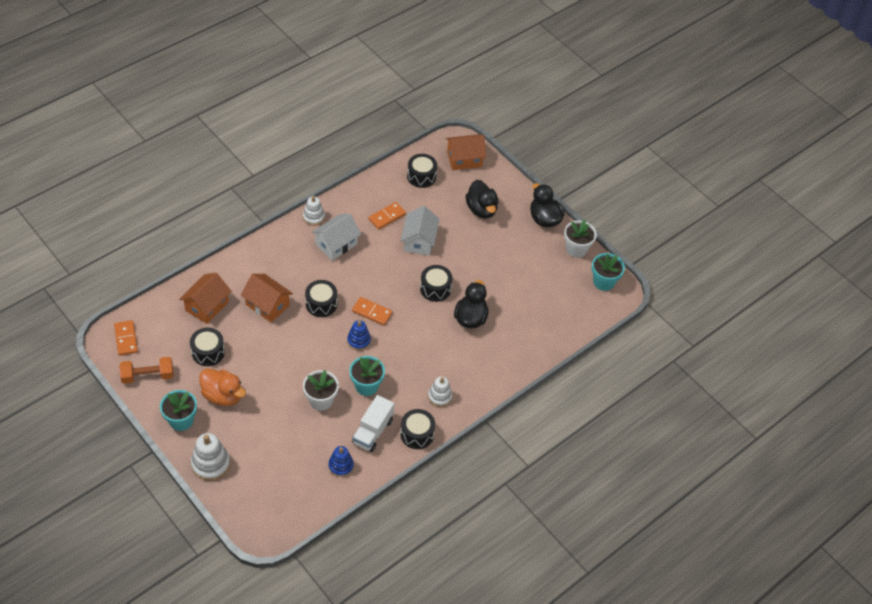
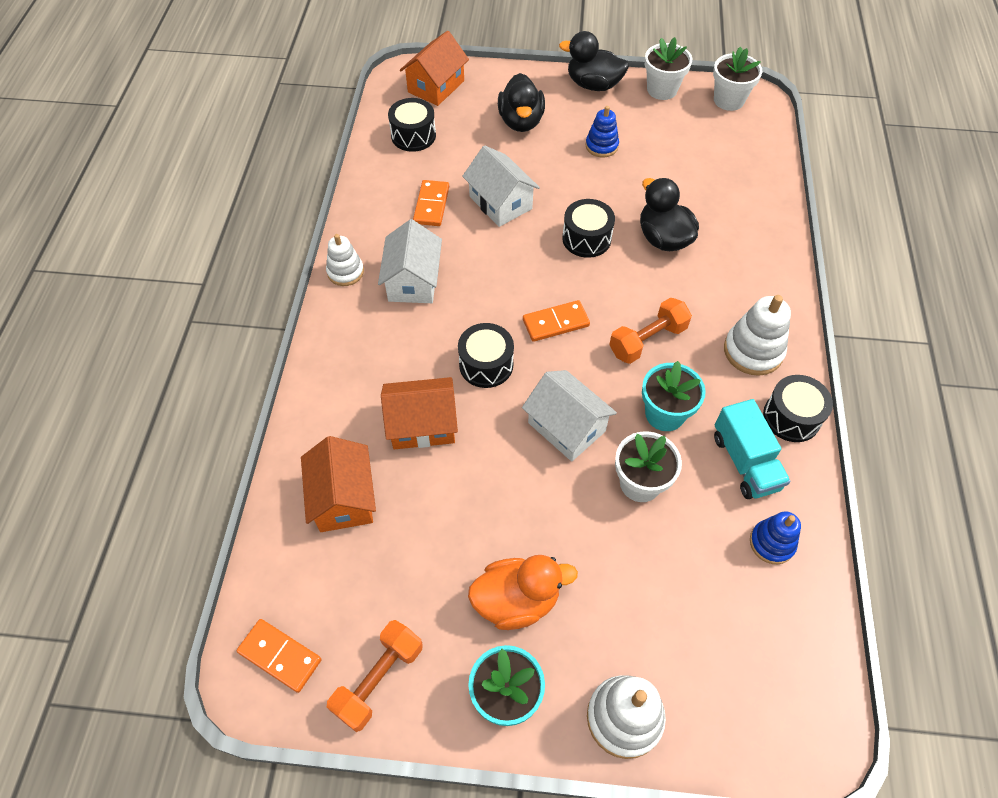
camera: 40 degrees left, 5 degrees up
(208, 352) = (422, 560): black drum -> none
(321, 355) = (566, 427): none -> white house
(359, 341) = (585, 369): blue stacking toy -> blue stacking toy (601, 146)
(373, 431) = (745, 462): white truck -> turquoise truck
(400, 353) = (647, 340): none -> orange dumbbell
(440, 396) = (753, 351): white stacking toy -> white stacking toy, size x1.51
(481, 209) = (521, 122): black duck -> black duck turned 60 degrees clockwise
(603, 282) = (728, 100): turquoise flower pot -> white flower pot

